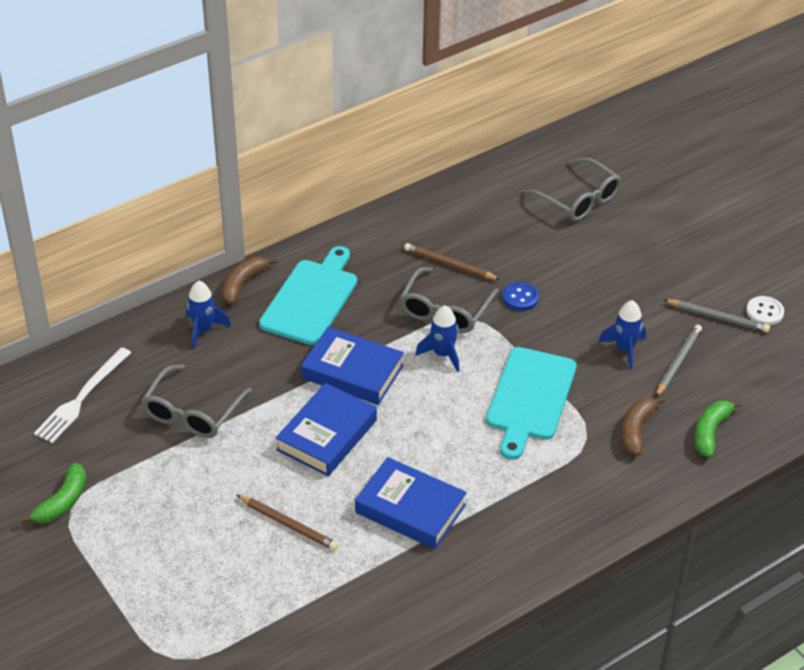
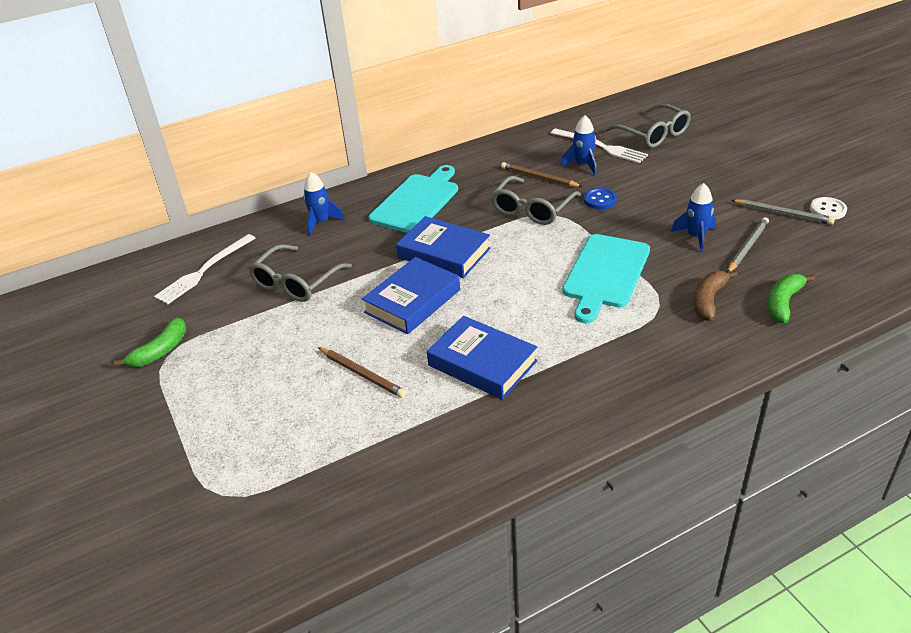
camera: 10 degrees right, 5 degrees down
(243, 284) = (361, 191): brown banana -> none
(443, 354) = (527, 240): blue rocket -> blue rocket (583, 165)
(518, 218) = (601, 146): none -> white fork

